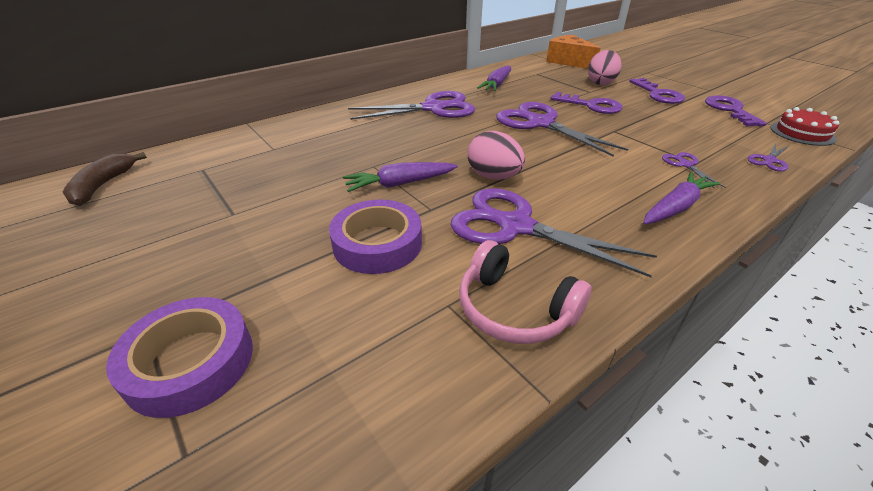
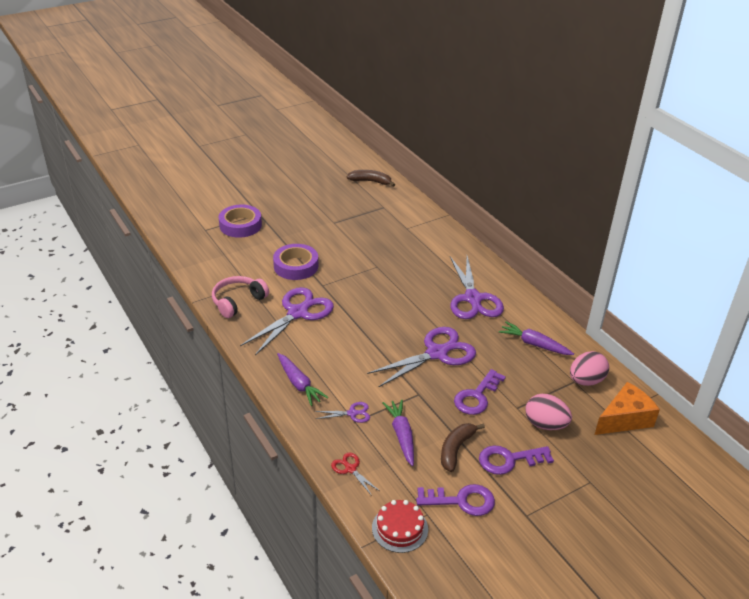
camera: 95 degrees right, 0 degrees up
(400, 184) = (352, 275): purple carrot -> purple carrot (402, 435)
(493, 177) = (353, 313): pink egg -> pink egg (586, 381)
(672, 113) = (456, 449): none -> brown banana
(769, 160) = (350, 469): purple scissors -> red scissors

